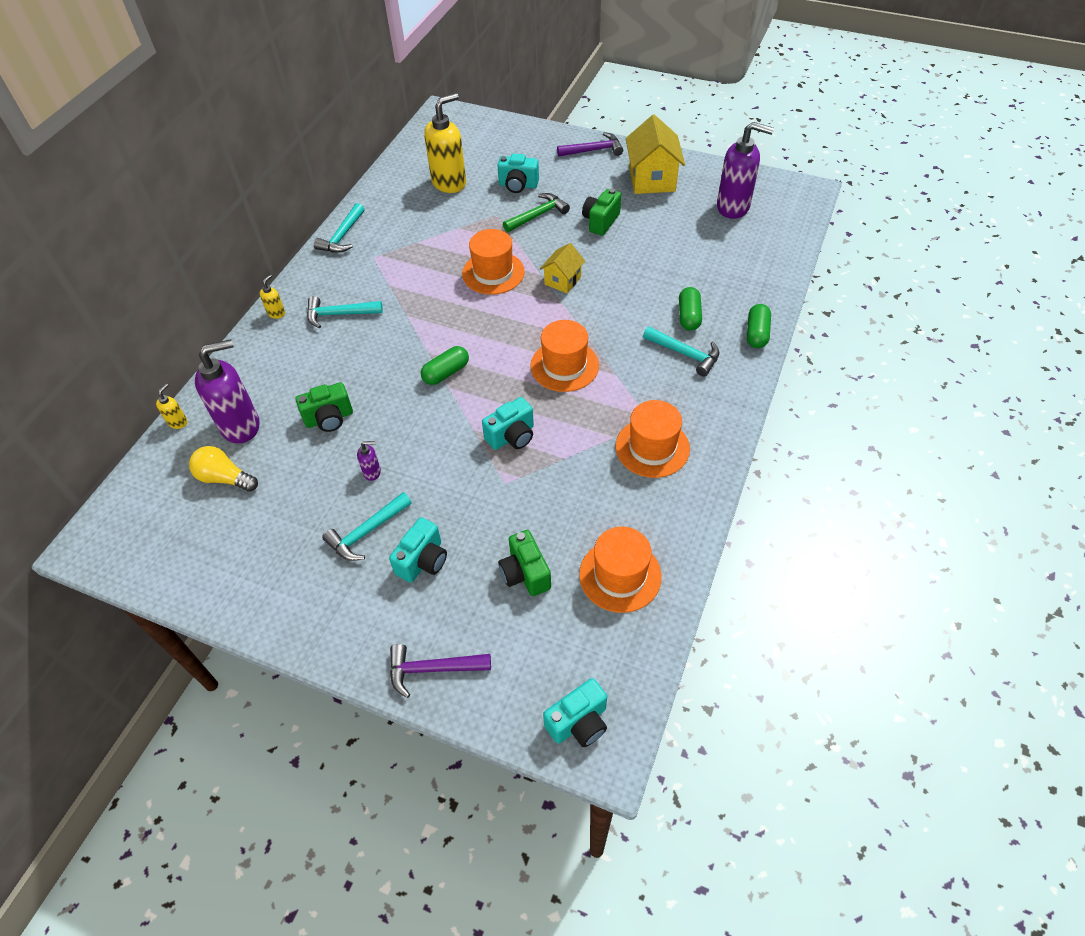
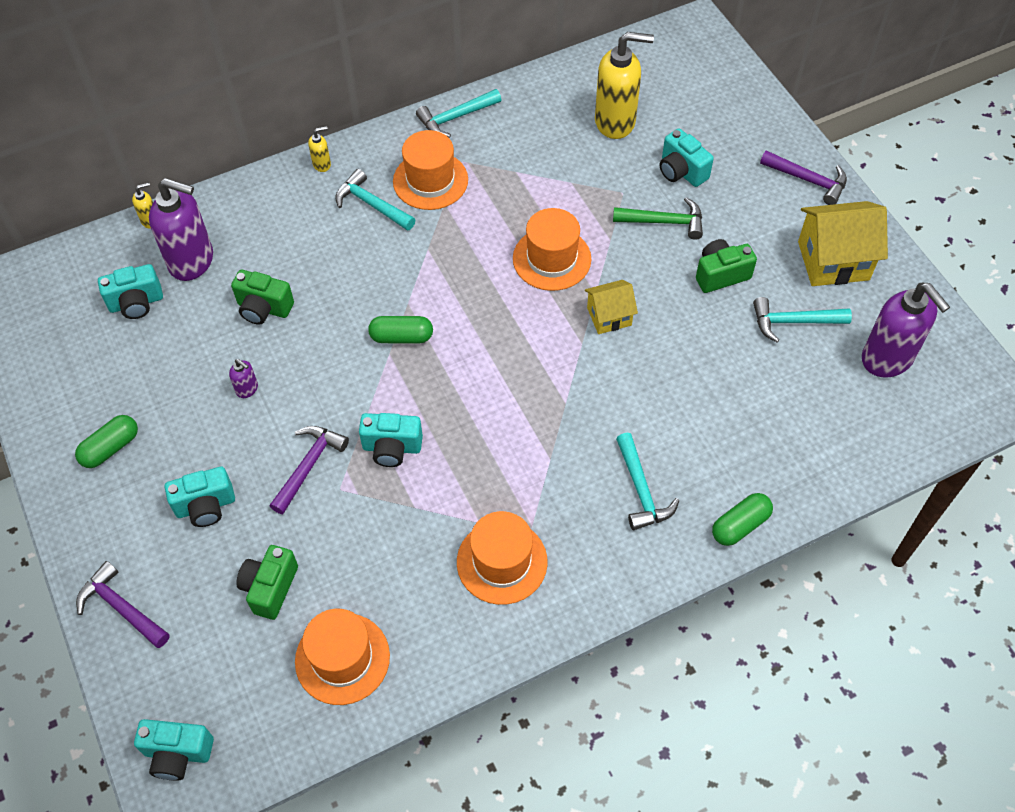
camera: 40 degrees right, 5 degrees up
(225, 478) = (136, 303): yellow light bulb -> turquoise camera
(367, 532) = (190, 442): turquoise hammer -> turquoise hammer (793, 321)
(468, 485) = (309, 466): none -> purple hammer
(564, 366) = (512, 412): orange hat -> orange hat (430, 180)
(652, 179) = (833, 260): yellow house -> yellow house turned 45 degrees clockwise
(689, 316) = (691, 451): green capsule -> green capsule (110, 448)

